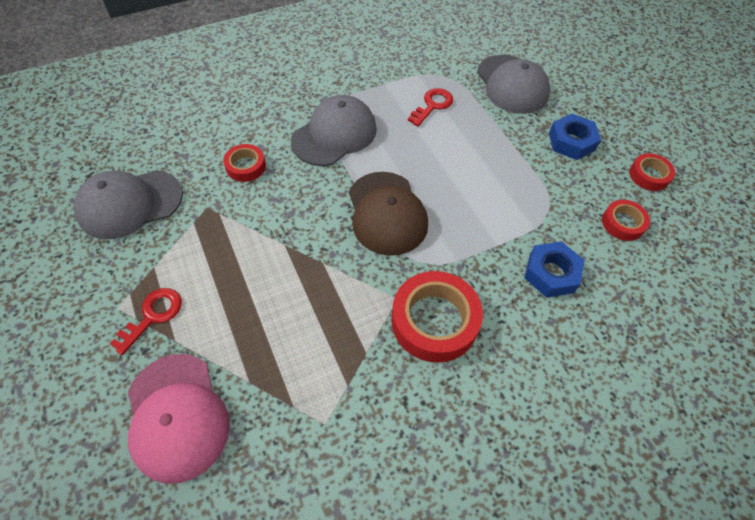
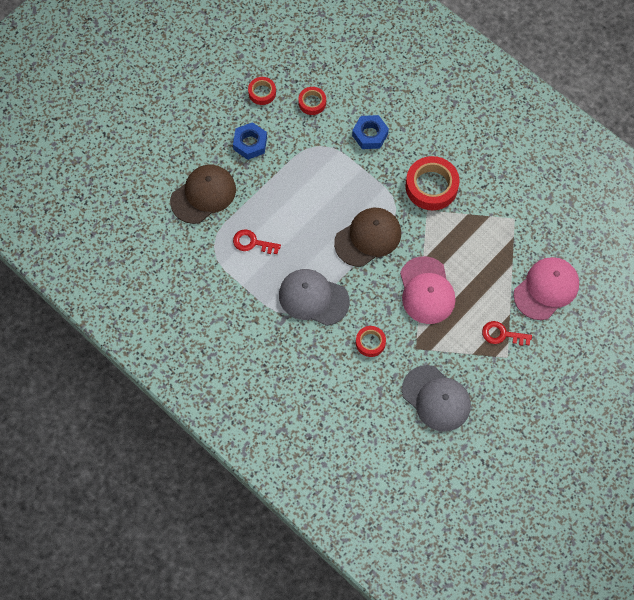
camera: 110 degrees left, 10 degrees up
(275, 249) = (426, 291): none -> pink cap
(512, 84) = (203, 195): grey cap -> brown cap

